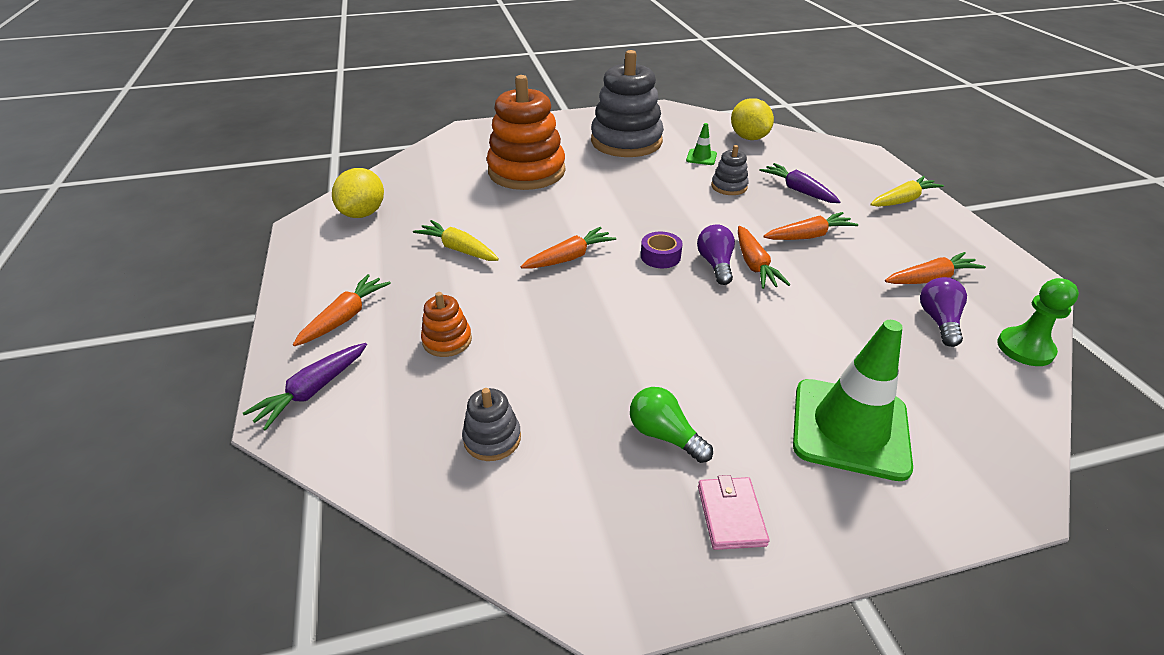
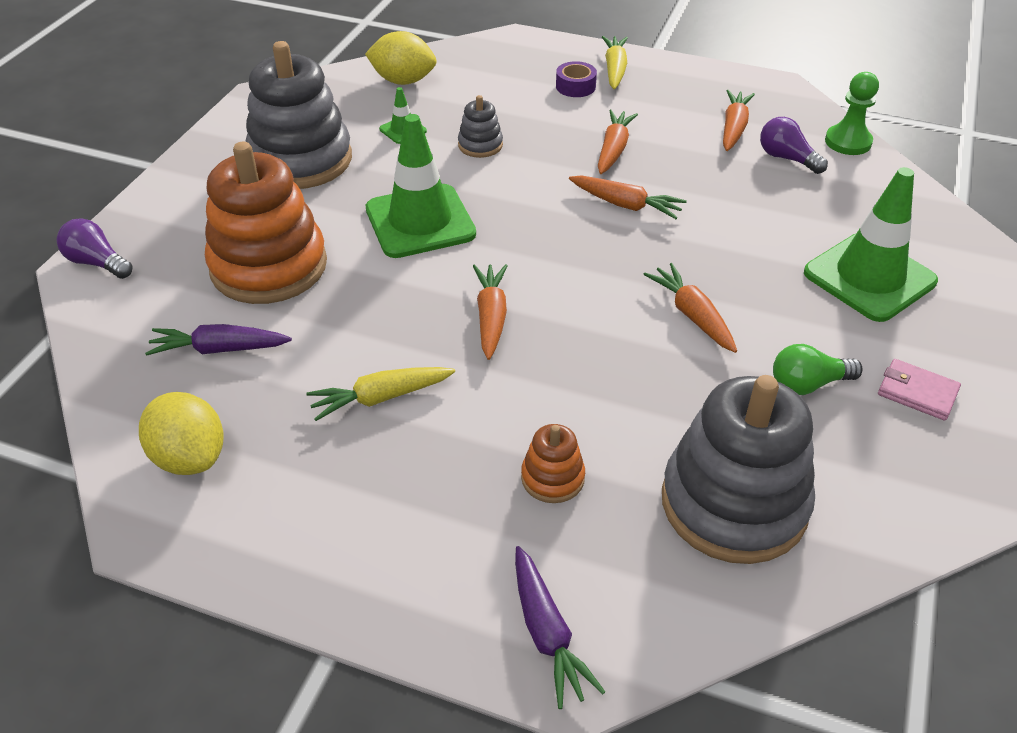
camera: 55 degrees left, 5 degrees up
(345, 317) = (425, 556): orange carrot -> orange carrot (692, 315)
(492, 438) = (734, 503): grey stacking toy -> grey stacking toy, size x2.24
(625, 198) = (420, 221): none -> green traffic cone
(660, 256) = (554, 253): purple tape -> purple tape (575, 86)
(715, 264) = (602, 227): purple light bulb -> purple light bulb (97, 263)
(798, 190) = (535, 111): purple carrot -> purple carrot (219, 349)

